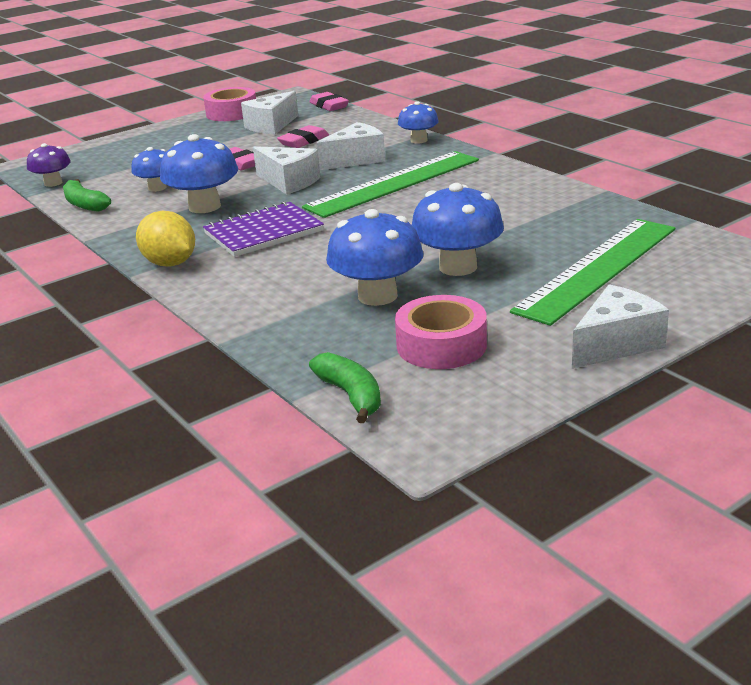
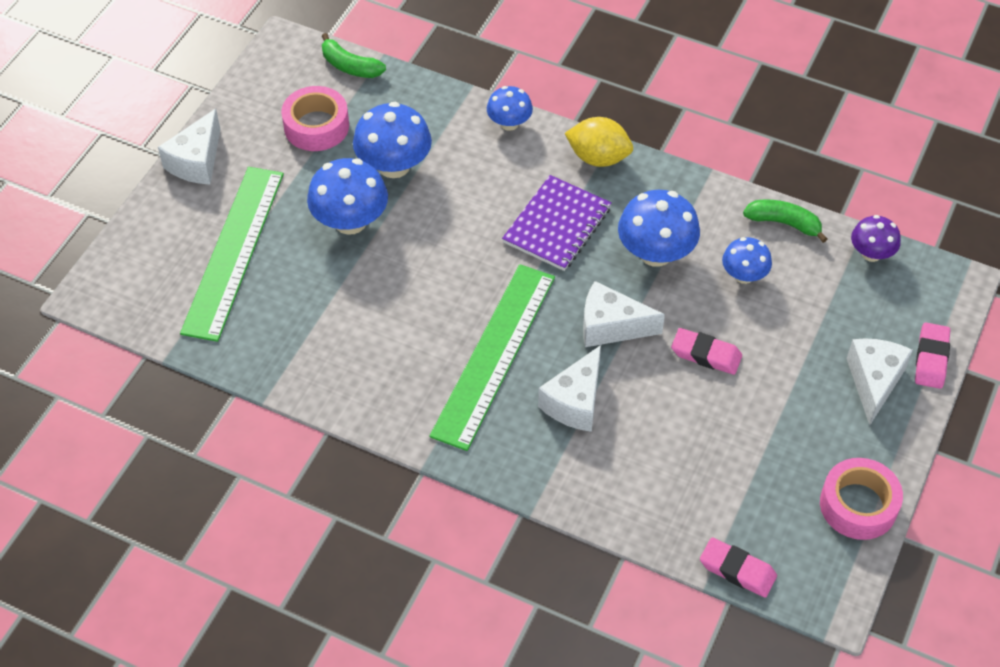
camera: 150 degrees right, 25 degrees up
(271, 126) = (761, 474): white cheese -> white cheese (874, 382)
(303, 141) = (677, 436): pink eraser -> pink eraser (931, 359)
(418, 140) = (533, 478): blue mushroom -> blue mushroom (509, 123)

